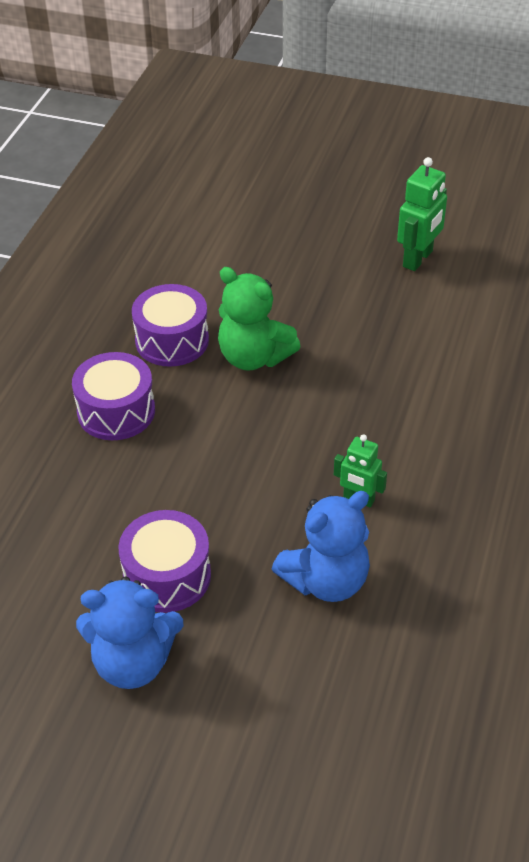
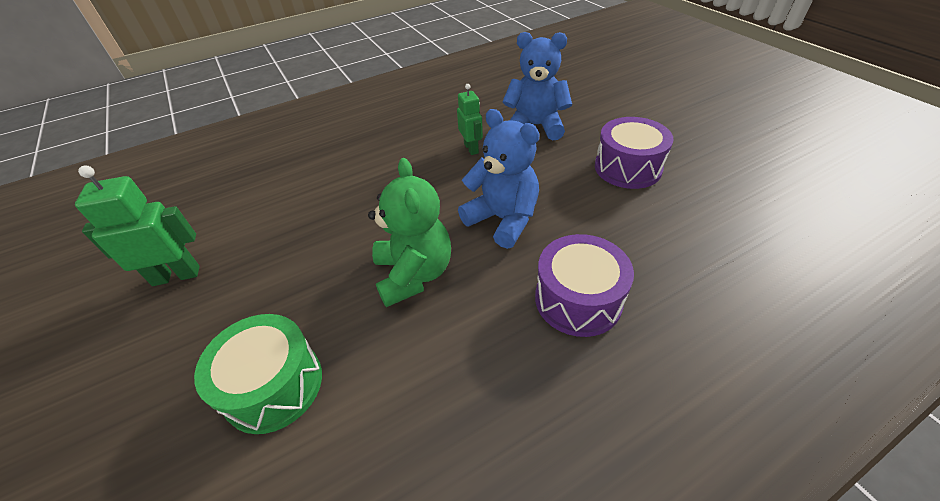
camera: 135 degrees left, 0 degrees up
(133, 662) = (680, 141): blue teddy bear -> blue teddy bear (503, 219)
(172, 340) = (460, 343): purple drum -> none
(256, 262) = (273, 385): none -> green drum

